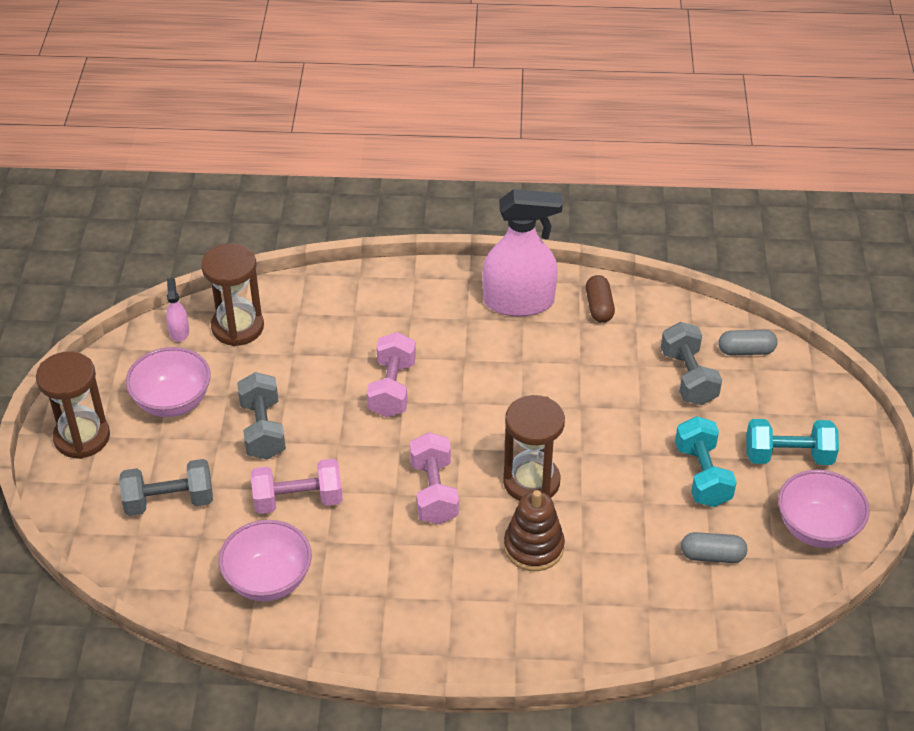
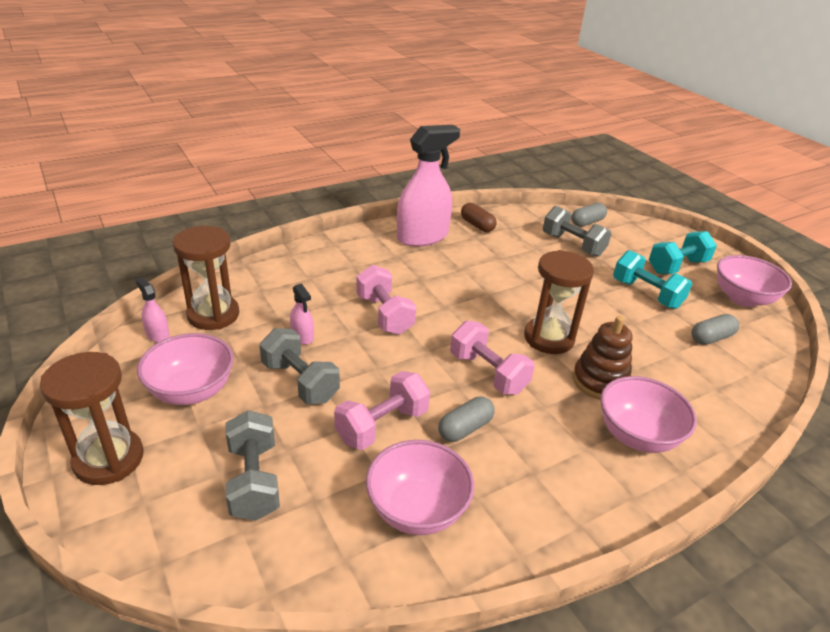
camera: 35 degrees left, 10 degrees down
(169, 501) = (254, 480): grey dumbbell -> grey dumbbell turned 60 degrees counterclockwise
(298, 383) = (302, 336): none -> pink spray bottle
(364, 534) = (465, 428): none -> grey capsule
(510, 610) = (637, 435): none -> pink bowl

